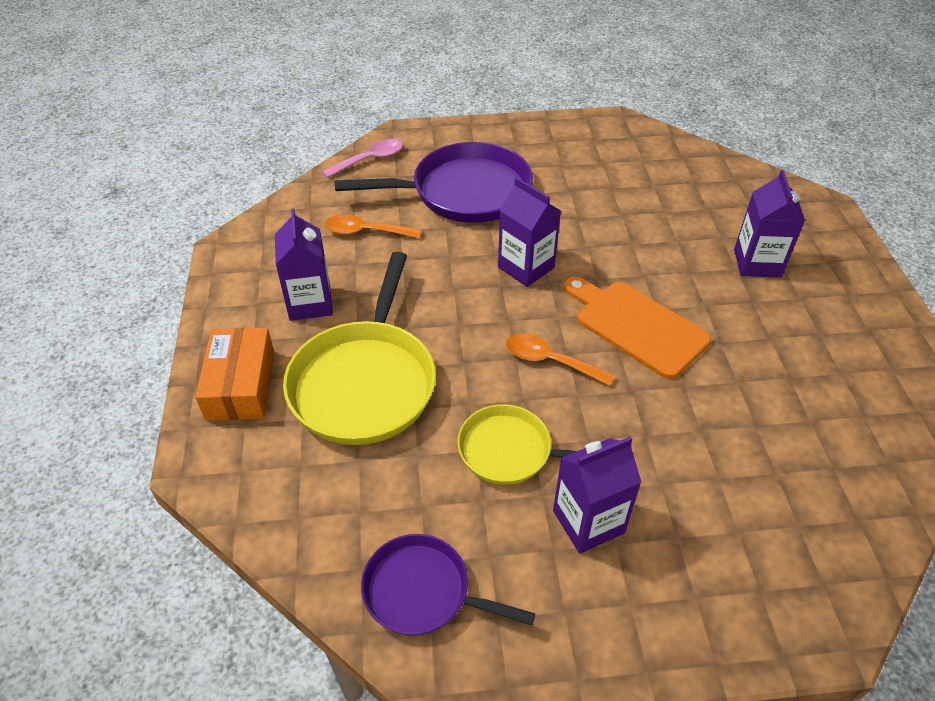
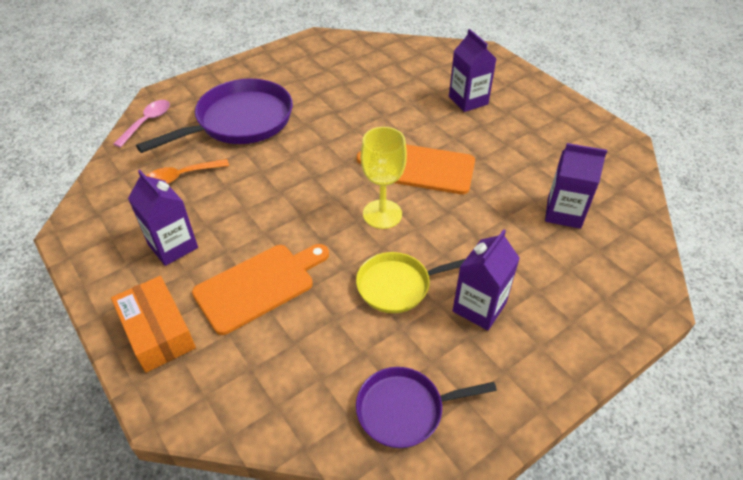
camera: 30 degrees left, 0 degrees up
(365, 382) = (259, 285): yellow pan -> orange cutting board
(526, 267) = (322, 158): purple carton -> purple carton (564, 213)
(550, 361) = (382, 214): orange spoon -> yellow goblet

